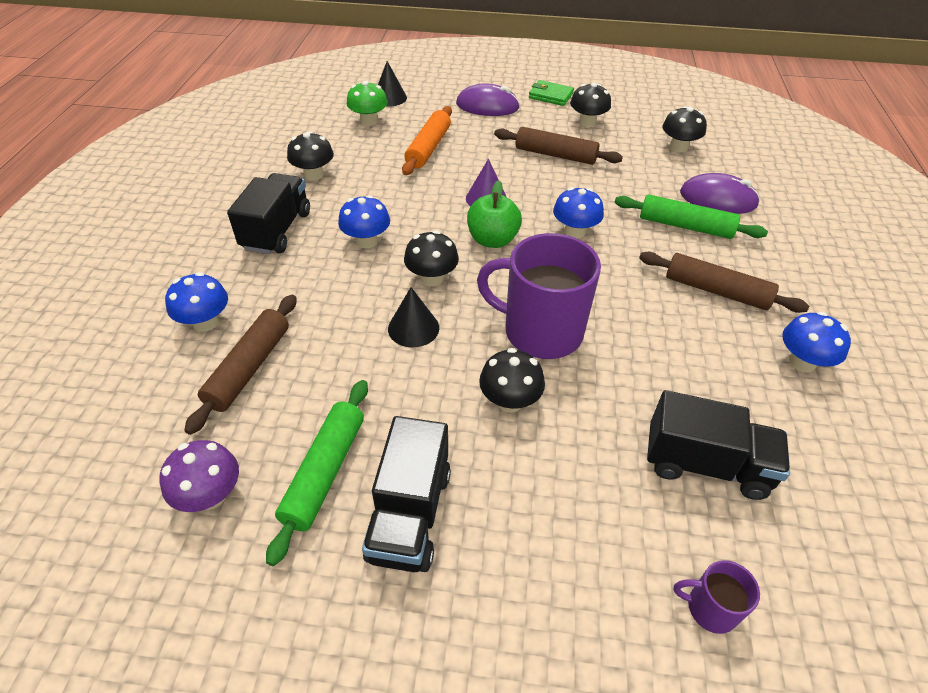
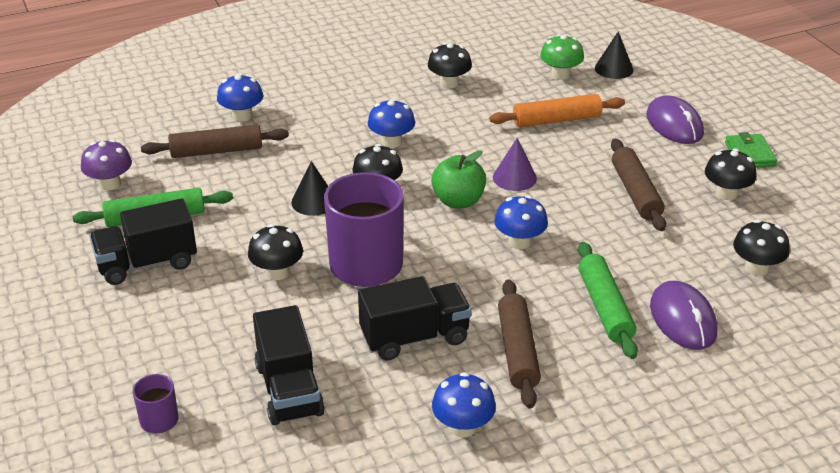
camera: 60 degrees right, 10 degrees down
(277, 230) = (362, 98): black truck -> black truck (414, 337)

